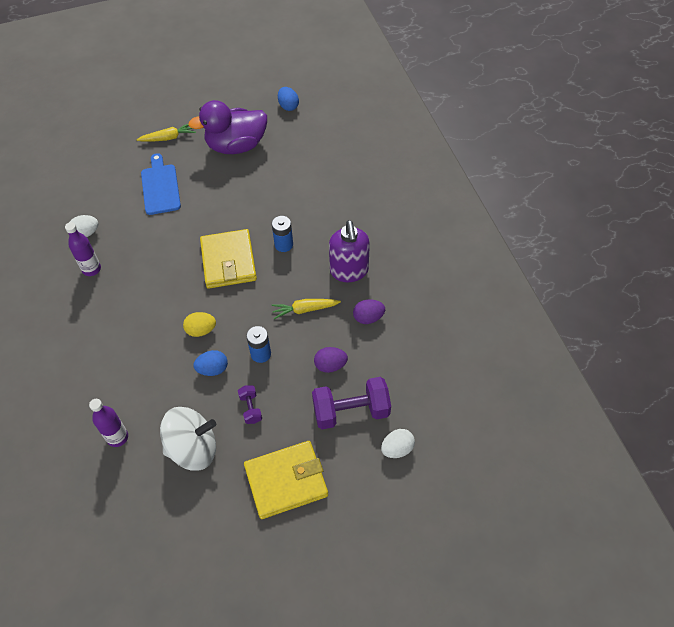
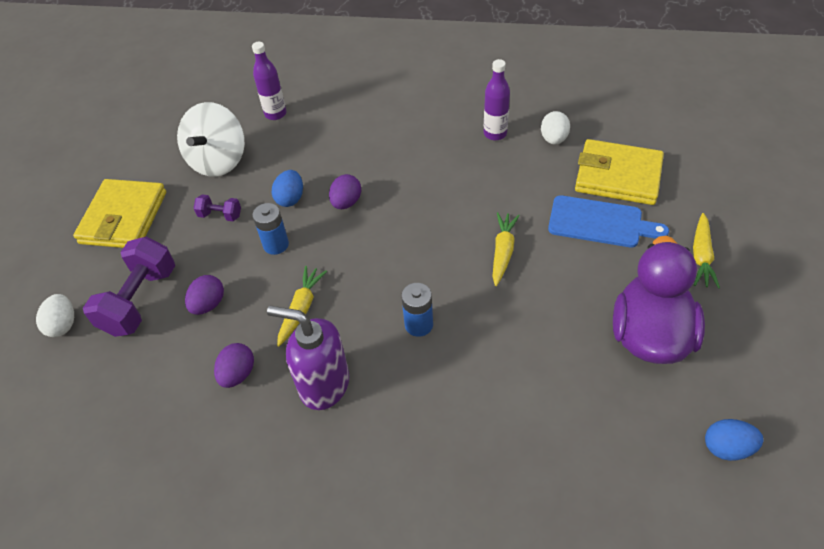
camera: 120 degrees right, 5 degrees down
(201, 330) = (346, 202): yellow egg -> purple egg
(206, 225) = (503, 251): none -> yellow carrot
(228, 261) = (428, 256): yellow wallet -> yellow wallet (618, 176)

